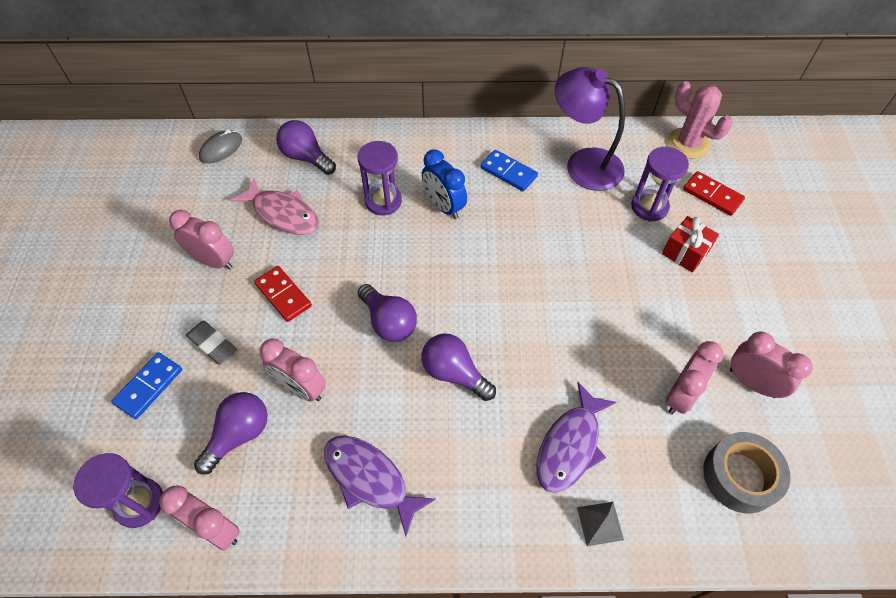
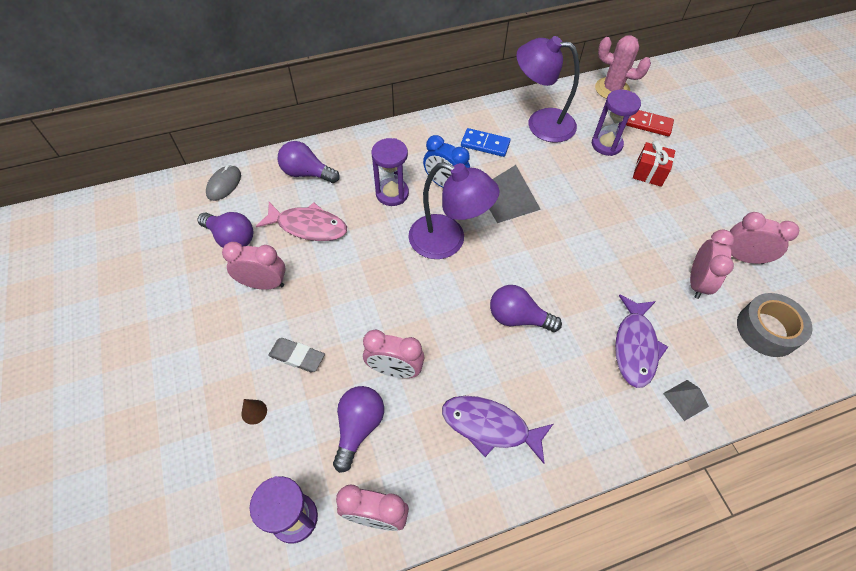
camera: 20 degrees left, 0 degrees up
(149, 386) = (254, 412): blue domino -> brown cone
(283, 295) = (341, 295): red domino -> none
(389, 322) = (444, 292): purple light bulb -> purple light bulb (231, 238)
(418, 269) = (448, 241): none -> purple lamp
(506, 239) = (508, 198): none -> grey pyramid

